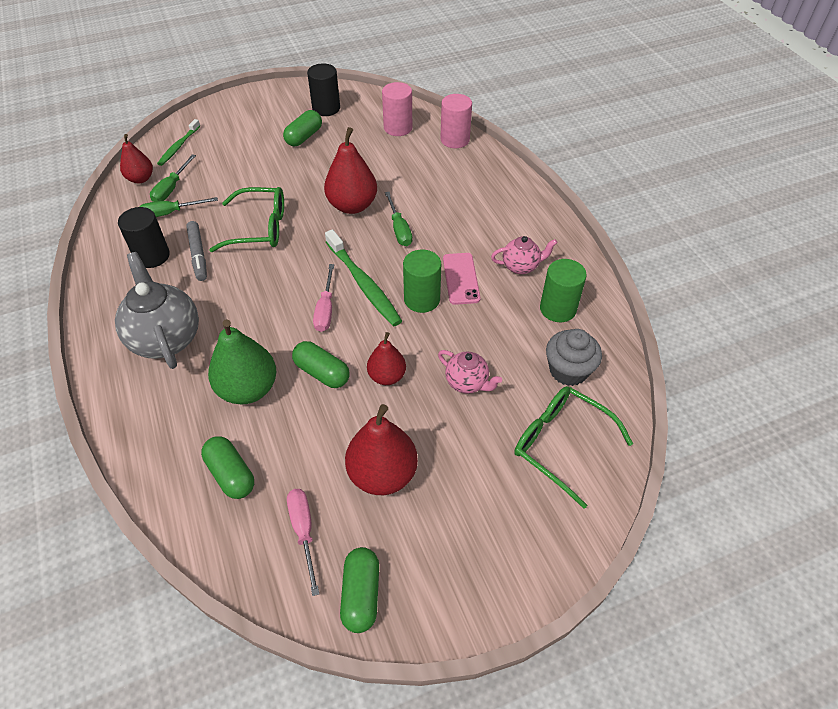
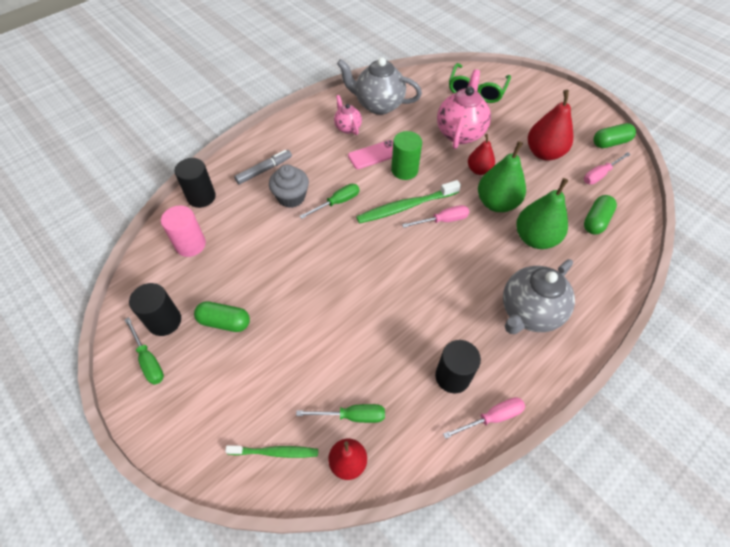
camera: 110 degrees left, 5 degrees up
(98, 269) = (492, 417): none -> pink screwdriver
(170, 213) = (389, 394): green screwdriver -> green screwdriver (148, 360)
(198, 255) = (432, 336): grey marker -> grey marker (264, 170)
(259, 228) = (377, 302): green glasses -> none
(322, 372) = (497, 203): green capsule -> green pear
(352, 206) = (320, 243): red pear -> none
(363, 283) = (406, 206): green toothbrush -> green toothbrush turned 150 degrees counterclockwise
(455, 140) = (201, 197): pink cylinder -> black cylinder
(467, 383) = (460, 133): pink teapot -> pink teapot, size x1.86
(558, 309) = (378, 105): green cylinder -> grey teapot
(568, 370) = (425, 94): grey cupcake -> grey cupcake (291, 197)

